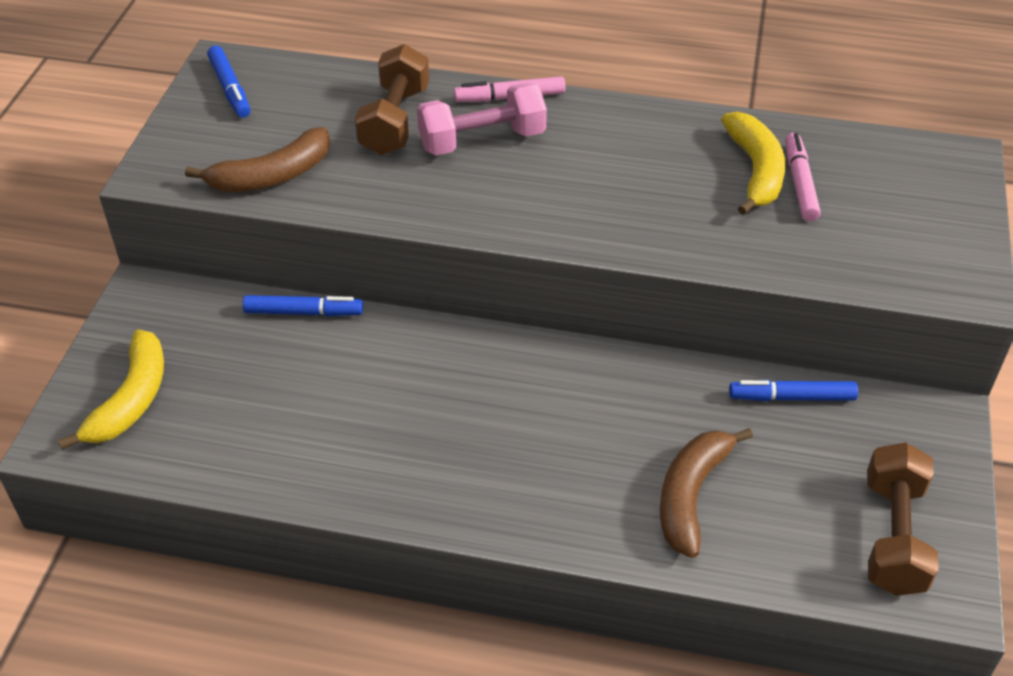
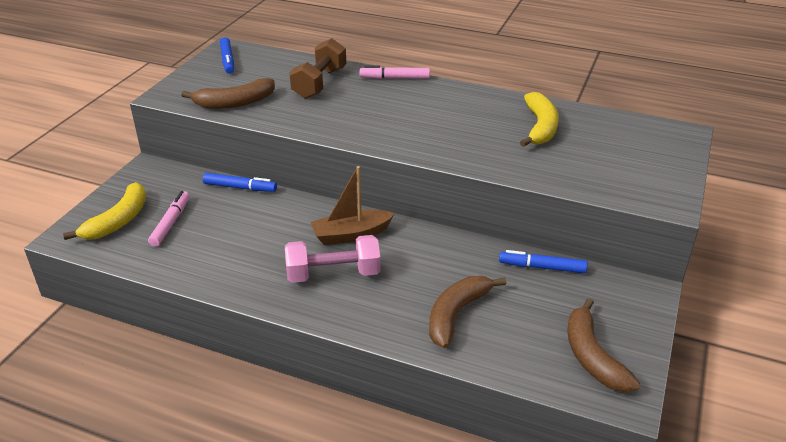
camera: 10 degrees right, 10 degrees down
(482, 140) = (369, 97): pink dumbbell -> pink dumbbell (333, 274)
(500, 377) = (351, 235): none -> brown boat
(800, 183) = (568, 136): pink marker -> pink marker (171, 223)
(893, 536) = (592, 356): brown dumbbell -> brown banana

